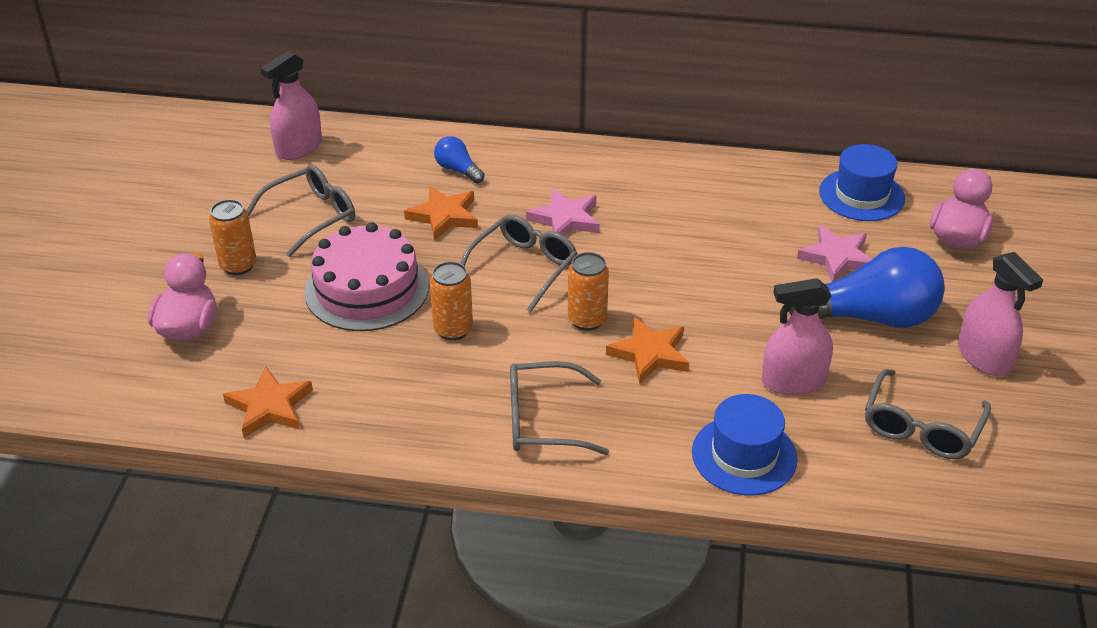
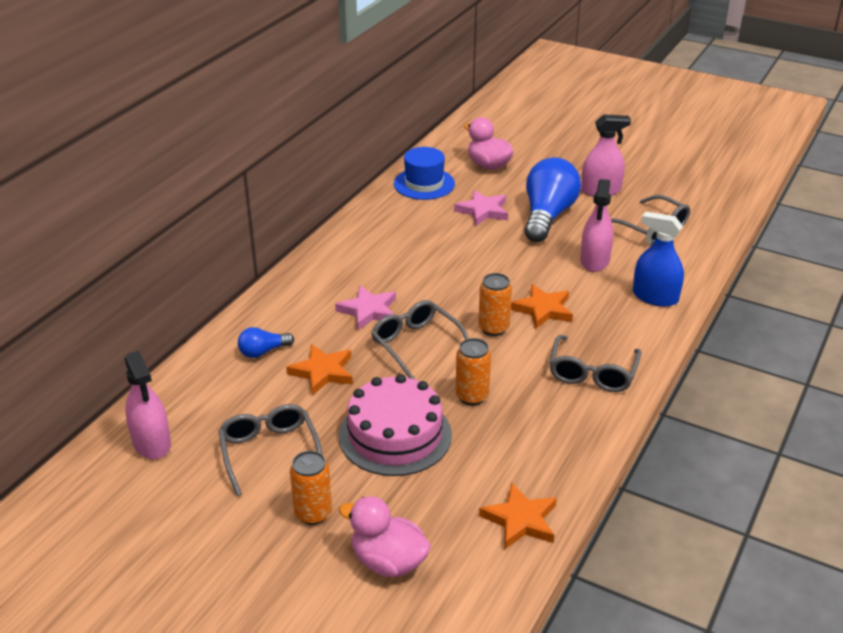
camera: 70 degrees left, 5 degrees down
(744, 455) = (655, 297): blue hat -> blue spray bottle

